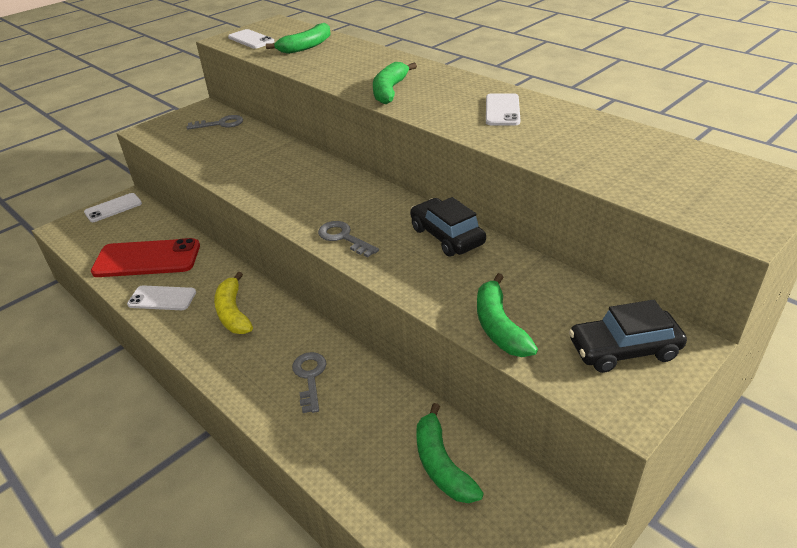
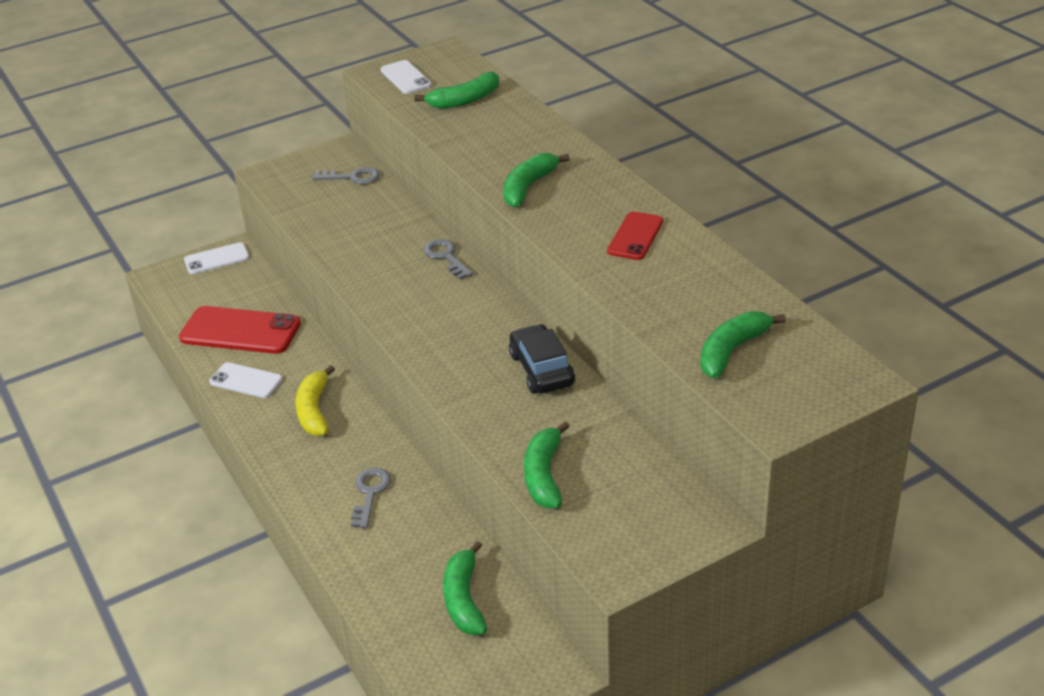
camera: 15 degrees right, 0 degrees up
(343, 237) = (434, 352): grey key -> grey key (446, 257)
(502, 110) = (635, 236): white phone -> red phone
(623, 349) = (650, 520): black car -> none
(651, 178) = (732, 351): none -> green banana

